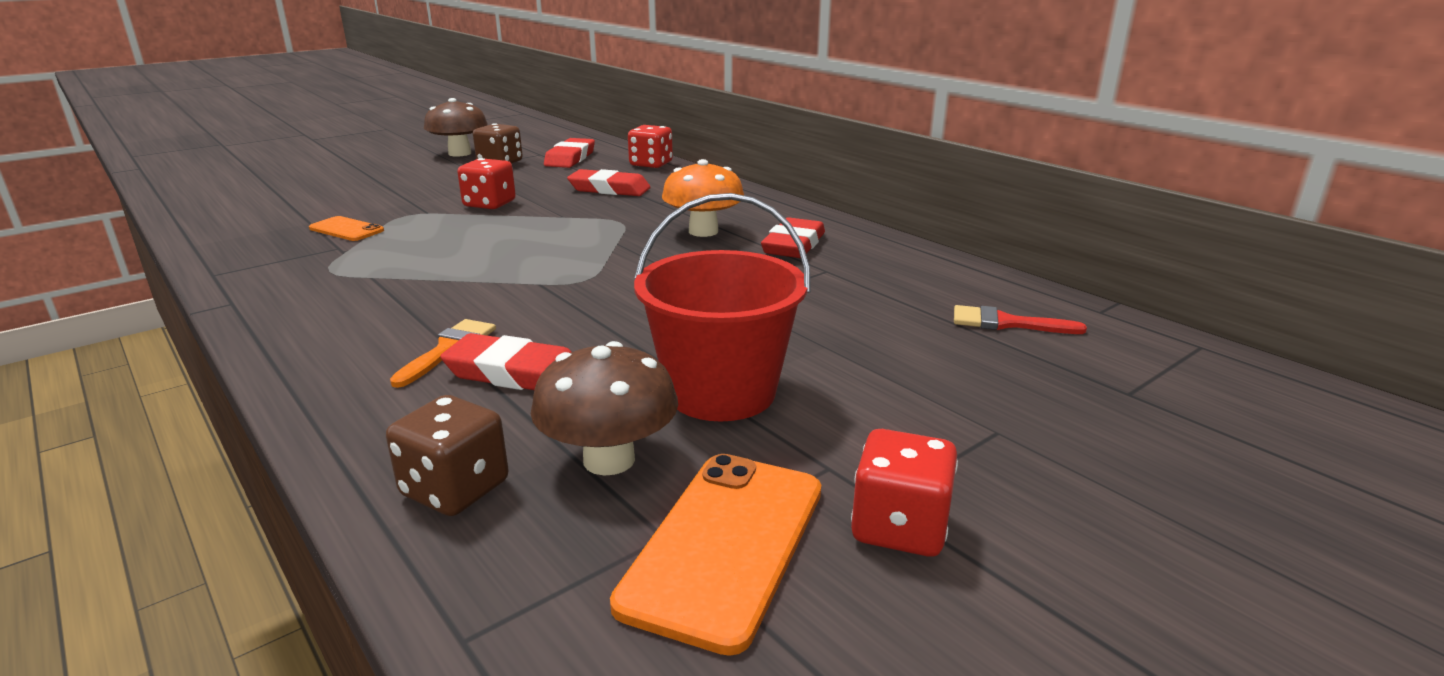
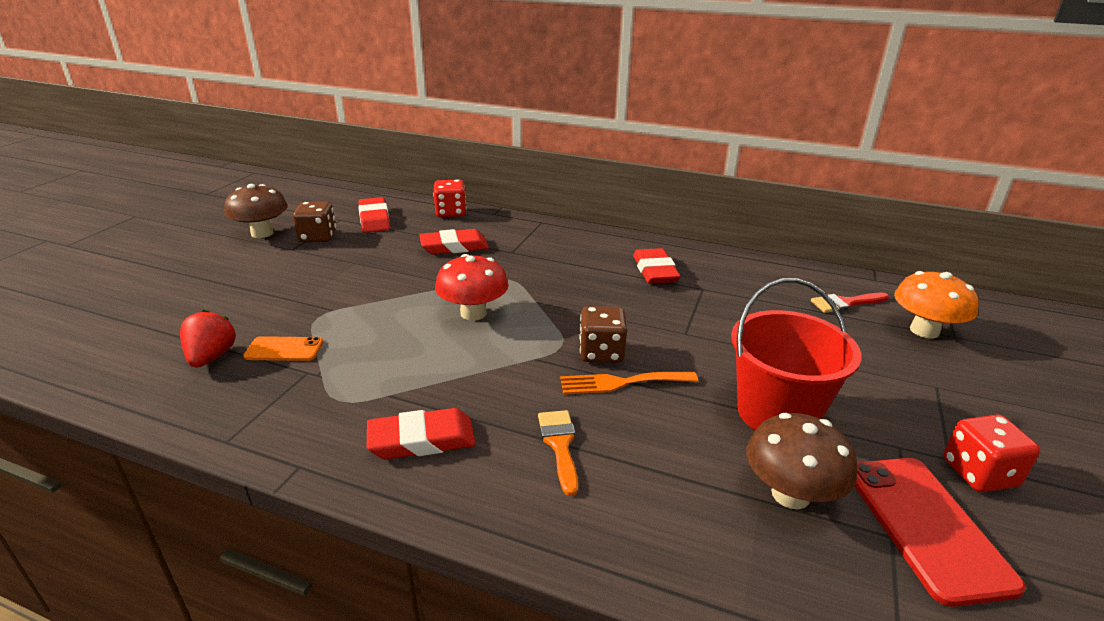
camera: 30 degrees left, 5 degrees up
(289, 223) = (211, 357): none -> red strawberry
(455, 489) = (739, 562): brown dice -> brown dice (601, 352)
(489, 204) = (376, 286): red dice -> none
(514, 373) = (635, 448): red eraser -> red eraser (422, 440)
(541, 239) = (473, 313): none -> red mushroom
(591, 322) = (621, 383): none -> orange fork
(703, 231) = (581, 273): orange mushroom -> orange mushroom (924, 331)
(724, 544) = (926, 526): orange phone -> red phone

